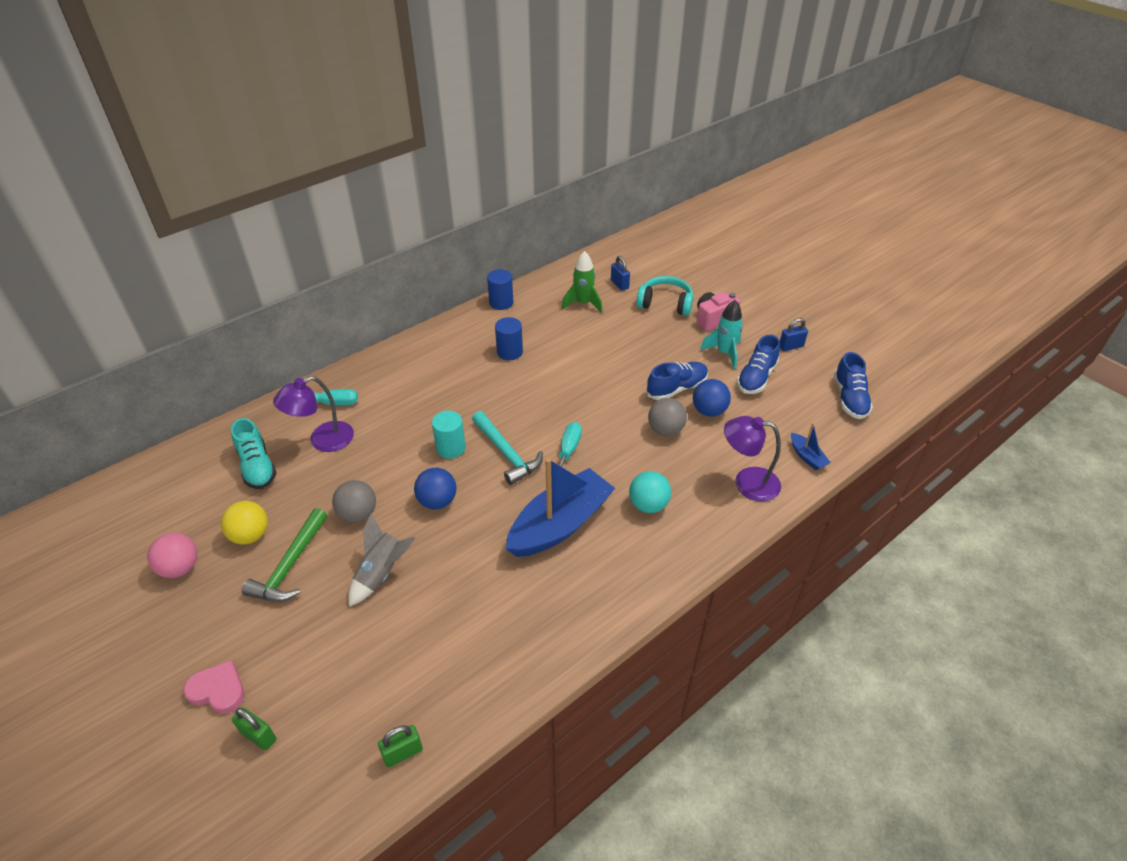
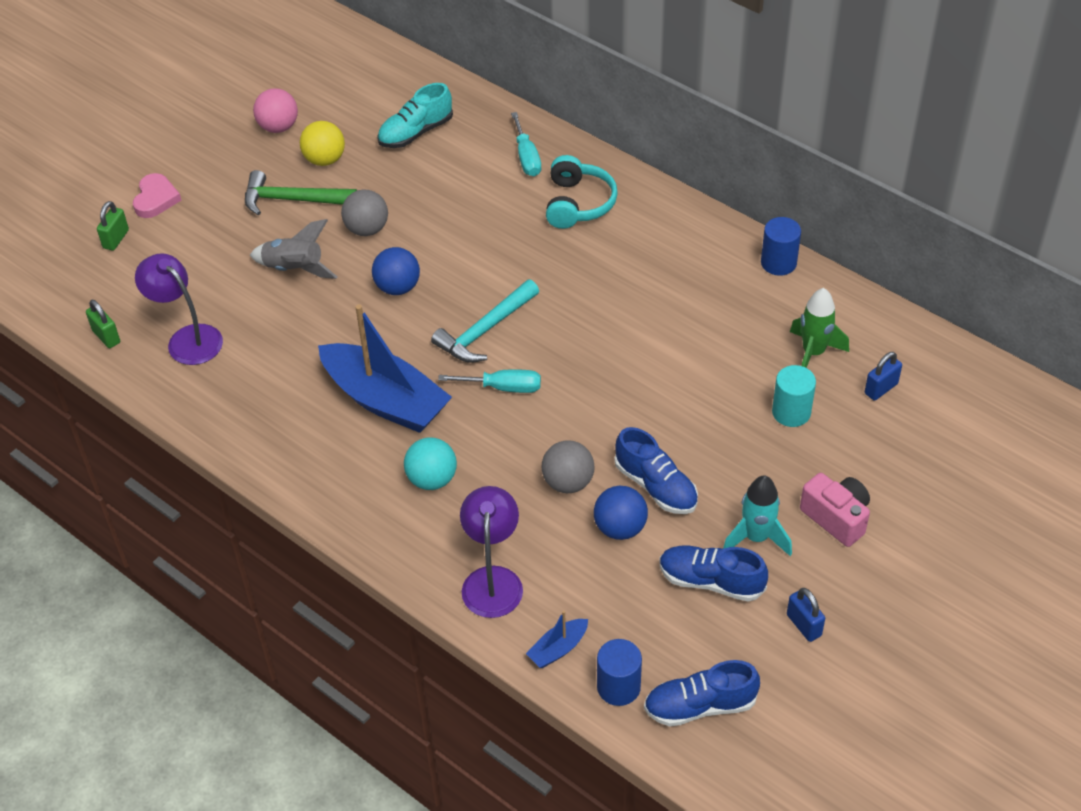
camera: 80 degrees right, 5 degrees up
(323, 441) = (465, 169): purple lamp -> purple lamp (187, 338)
(451, 448) = (482, 278): turquoise cylinder -> turquoise cylinder (791, 412)
(509, 352) = (673, 294): blue cylinder -> blue cylinder (618, 687)
(665, 303) = (853, 452): turquoise headphones -> turquoise headphones (578, 203)

